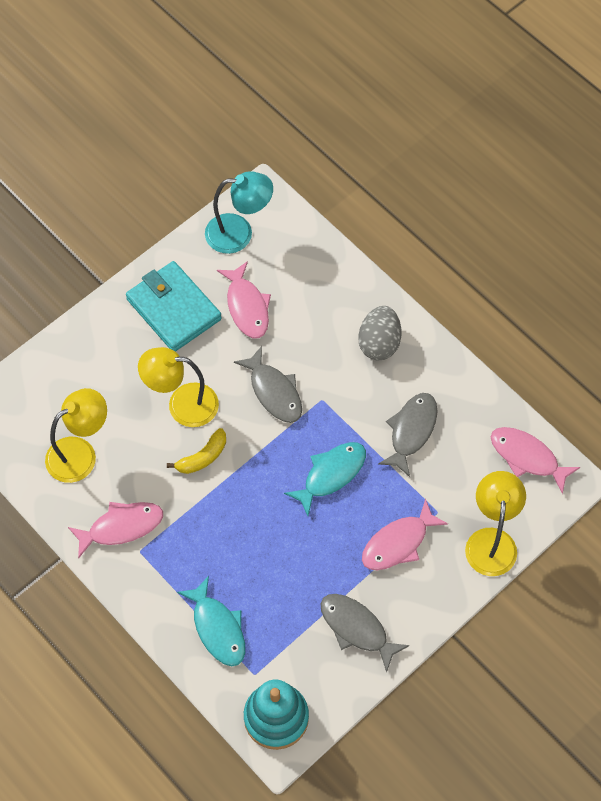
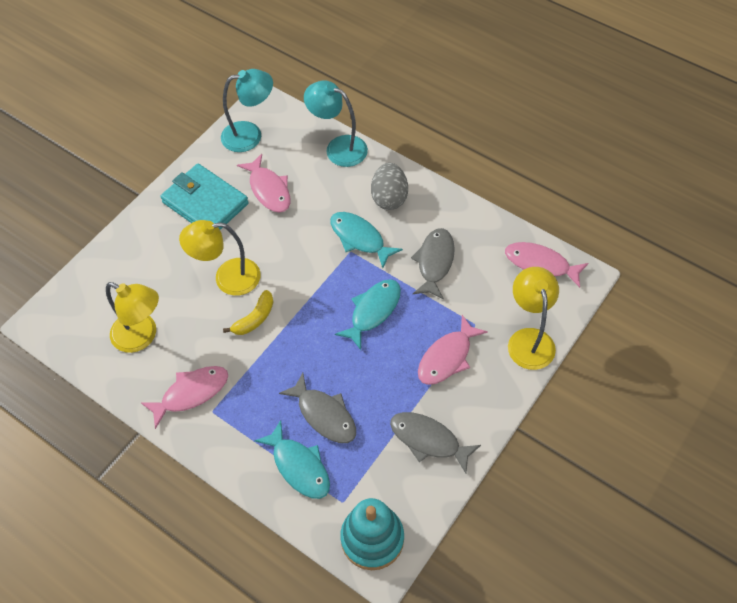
camera: 10 degrees left, 5 degrees down
(80, 453) = (142, 336): yellow lamp -> yellow lamp turned 75 degrees clockwise
(274, 392) = (307, 253): grey fish -> grey fish (324, 414)
(335, 269) = (338, 148): none -> turquoise lamp
(335, 386) = (360, 238): none -> turquoise fish

